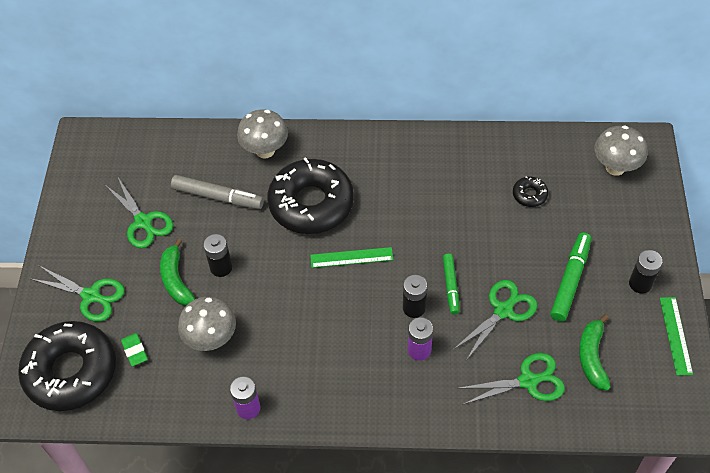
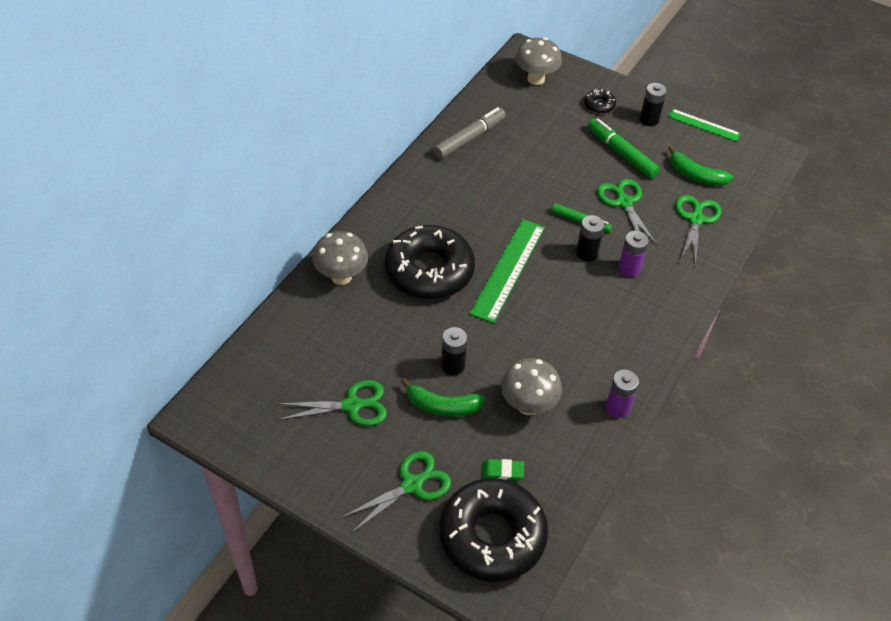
camera: 65 degrees left, 5 degrees down
(218, 197) = (368, 334): grey marker -> grey marker (469, 138)
(351, 257) = (508, 269): green ruler -> green ruler, size x1.68
(529, 195) = (525, 135): black donut -> black donut (599, 105)

